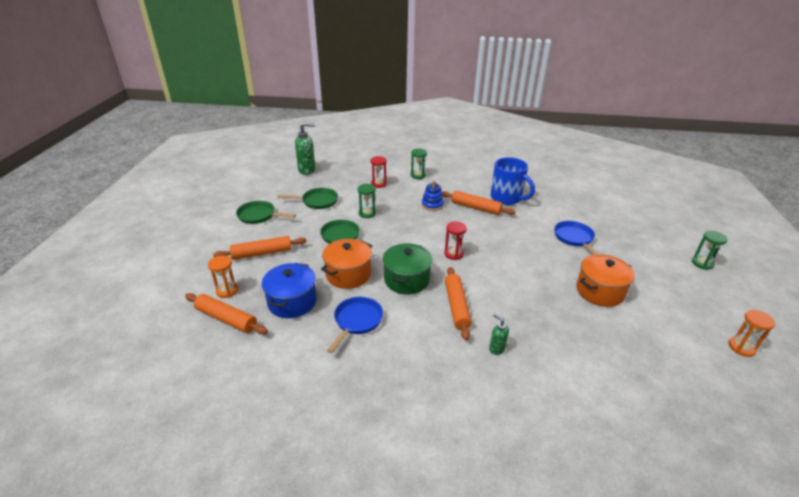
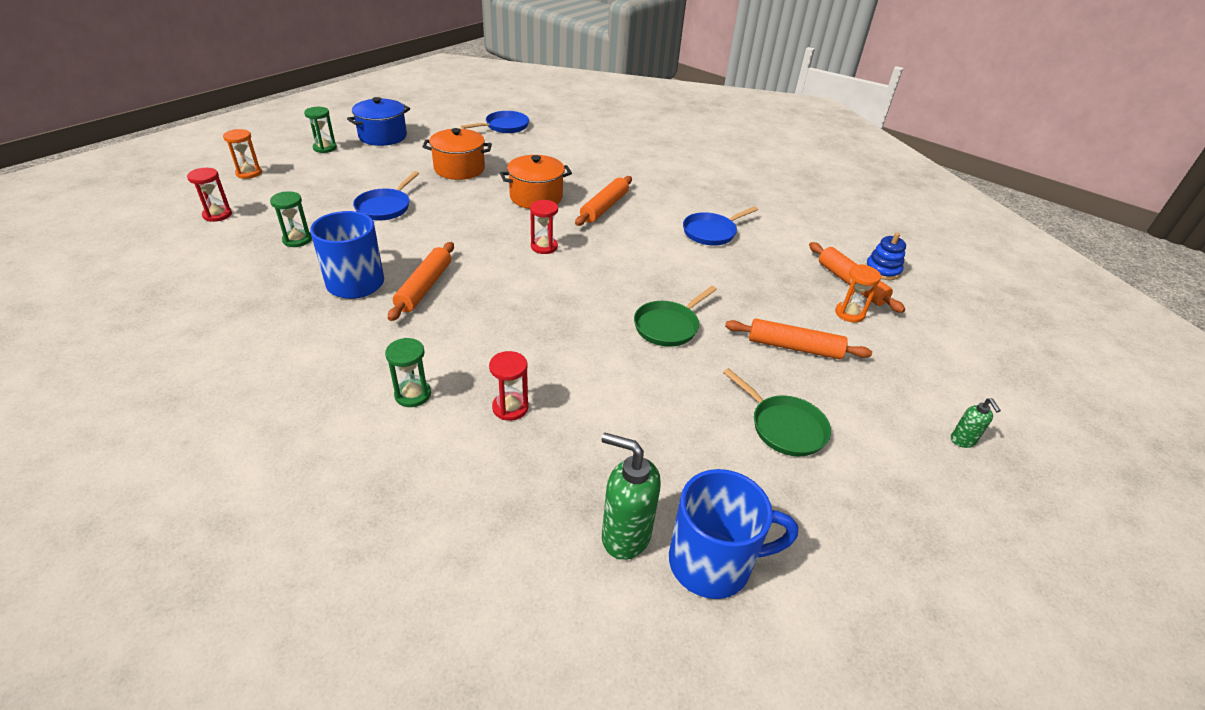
camera: 150 degrees left, 5 degrees up
(274, 174) = (713, 563): none -> blue mug
(292, 302) = (771, 272): blue pot -> blue pot (383, 136)
(317, 201) = (659, 415): green pan -> none
(348, 274) = (690, 274): orange pot -> orange pot (536, 197)
(367, 213) = (594, 348): green hourglass -> green hourglass (297, 240)
(406, 280) = (628, 244): green pot -> none
(432, 205) = (477, 319): blue stacking toy -> blue stacking toy (882, 270)
(476, 208) = (424, 287): orange rolling pin -> orange rolling pin turned 45 degrees clockwise
(496, 349) = (607, 175): green soap dispenser -> green soap dispenser (963, 441)
(626, 199) = (217, 215): none -> red hourglass
(674, 373) = (504, 126): none -> blue pan
(741, 347) = (432, 117): orange hourglass -> orange hourglass (249, 173)

